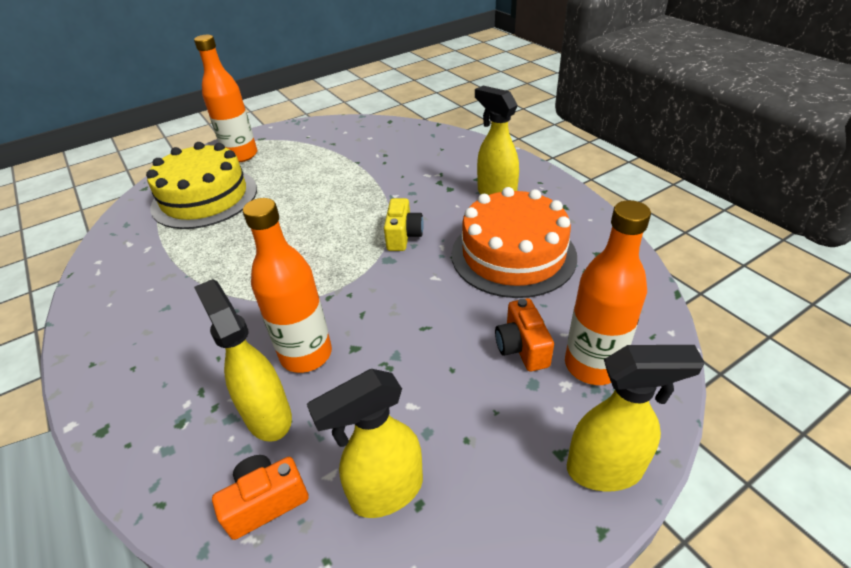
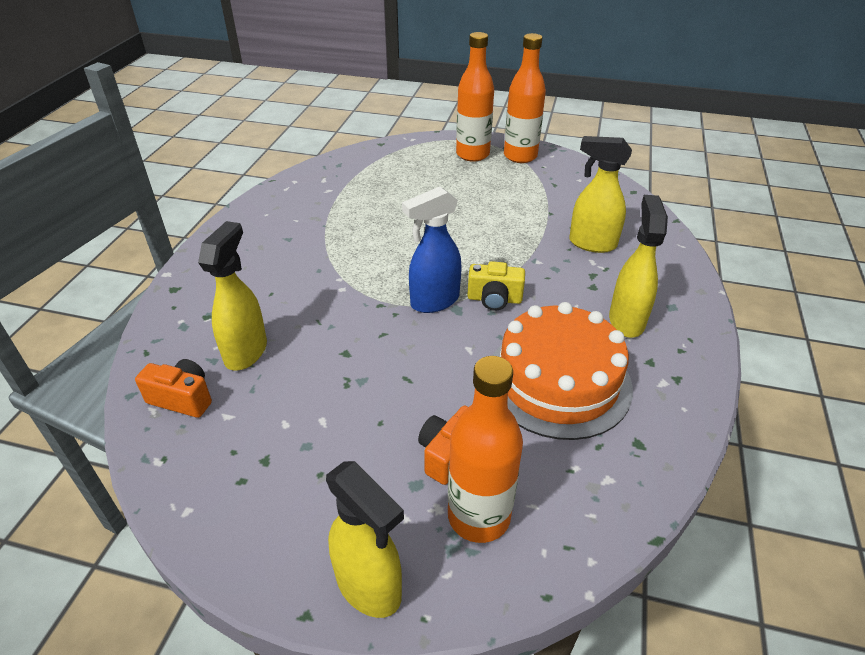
camera: 45 degrees right, 0 degrees up
(205, 197) = (405, 174): yellow cake -> none
(306, 354) = (314, 332): orange bottle -> orange bottle (520, 156)
(365, 266) = (434, 301): none -> blue spray bottle
(386, 492) = (237, 455): yellow spray bottle -> yellow spray bottle (591, 244)
(403, 236) = (494, 299): yellow camera -> yellow camera turned 45 degrees clockwise

